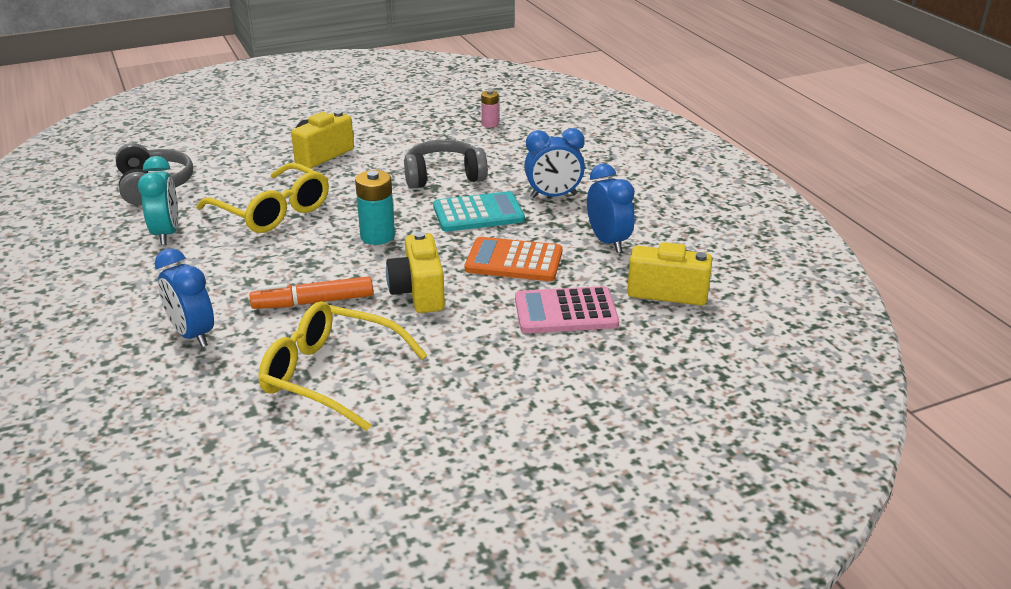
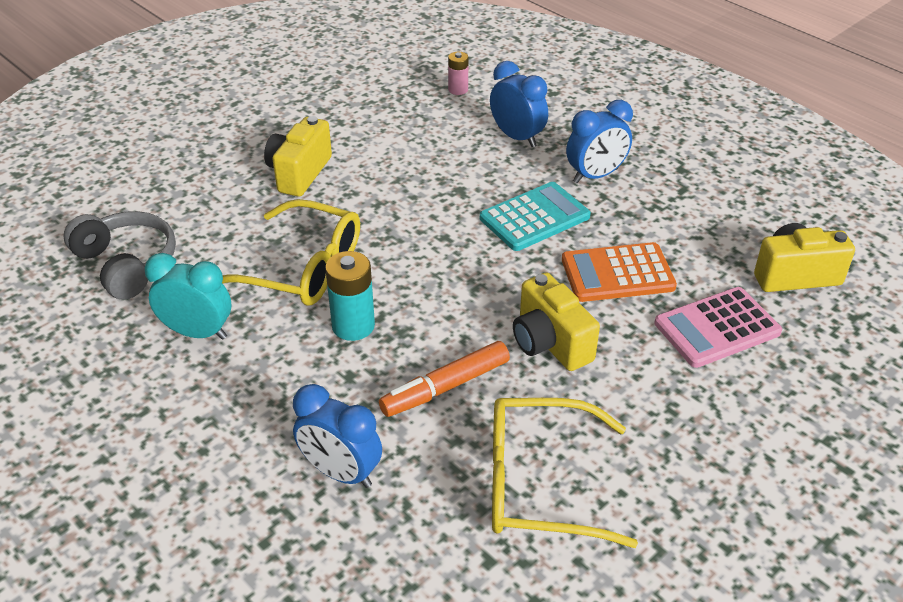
camera: 20 degrees left, 10 degrees up
(166, 234) = (198, 332): turquoise clock -> turquoise clock turned 45 degrees counterclockwise
(377, 236) = (449, 275): turquoise battery -> turquoise battery (353, 326)
(443, 176) = (460, 174): grey headphones -> none
(608, 242) = (693, 224): blue clock -> blue clock (517, 137)

